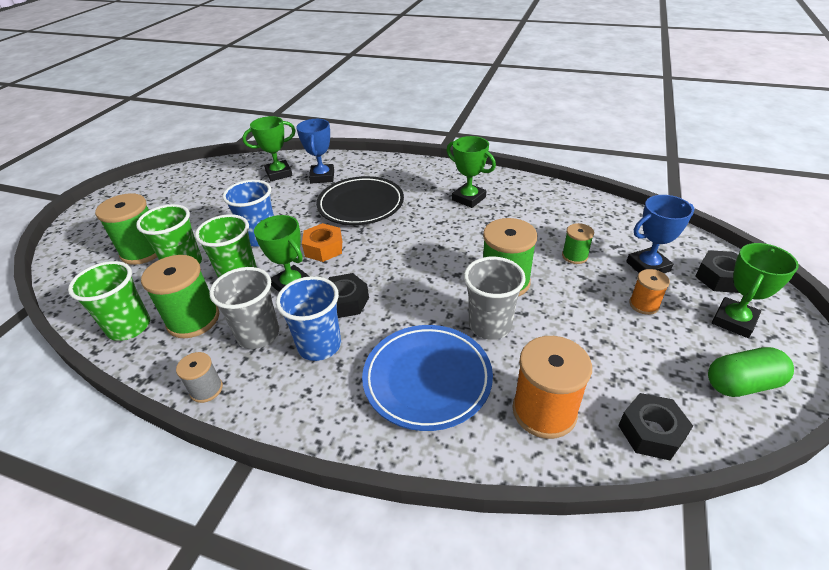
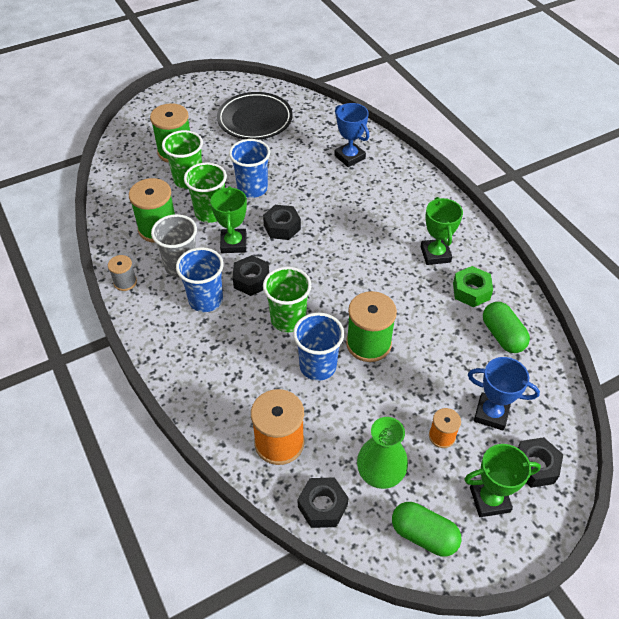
camera: 40 degrees right, 10 degrees up
(129, 327) = (123, 209): green cup -> green cup (288, 319)
(279, 174) = (322, 133): green trophy -> none
(322, 177) = (349, 157): blue trophy -> blue trophy turned 75 degrees counterclockwise
(323, 248) = (282, 227): orange nut -> black nut
(361, 205) = (347, 204): black plate -> black plate (255, 120)
(427, 379) = (239, 369): blue plate -> none
(490, 325) = (318, 366): grey cup -> blue cup
(523, 205) = (471, 291): none -> green nut
(574, 256) = (447, 363): green spool -> none
(581, 217) = (502, 335): none -> green capsule
(649, 366) = (380, 474): none -> green vase

